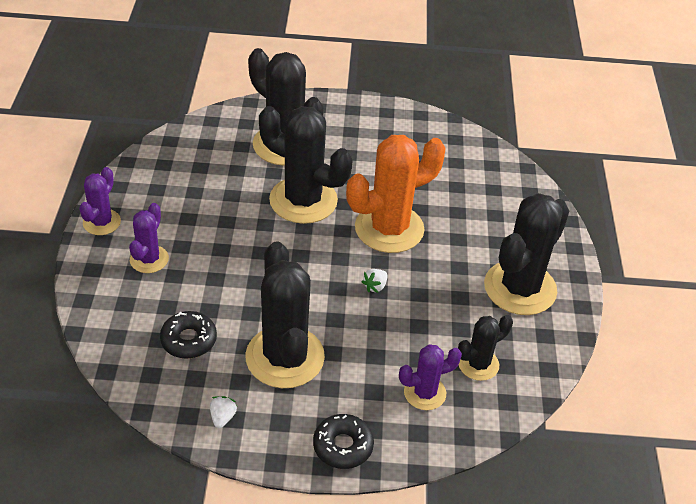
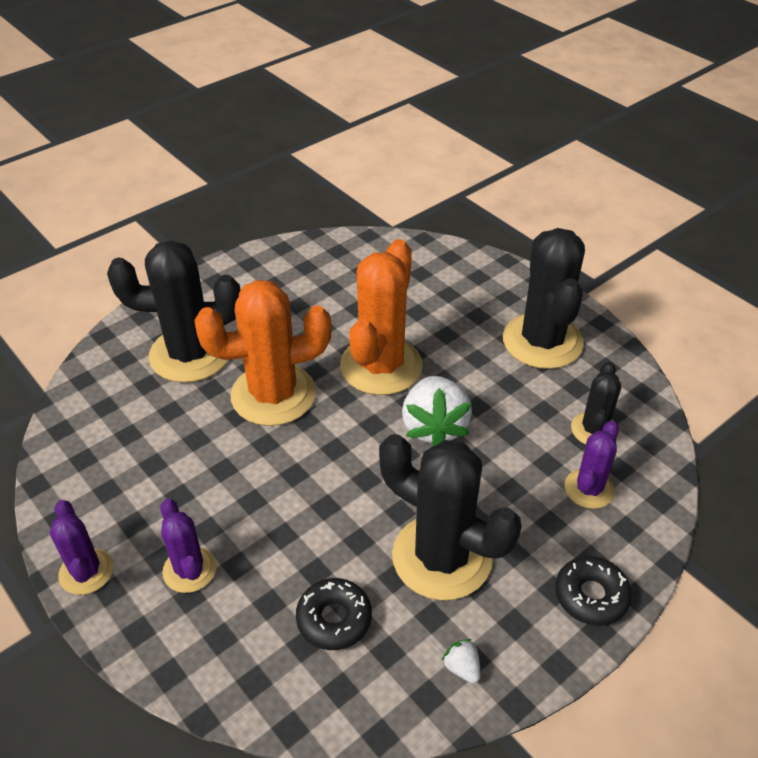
camera: 40 degrees left, 0 degrees up
(303, 200) = (273, 395): black cactus -> orange cactus
(375, 286) = (434, 427): white strawberry -> white strawberry, size x2.36

